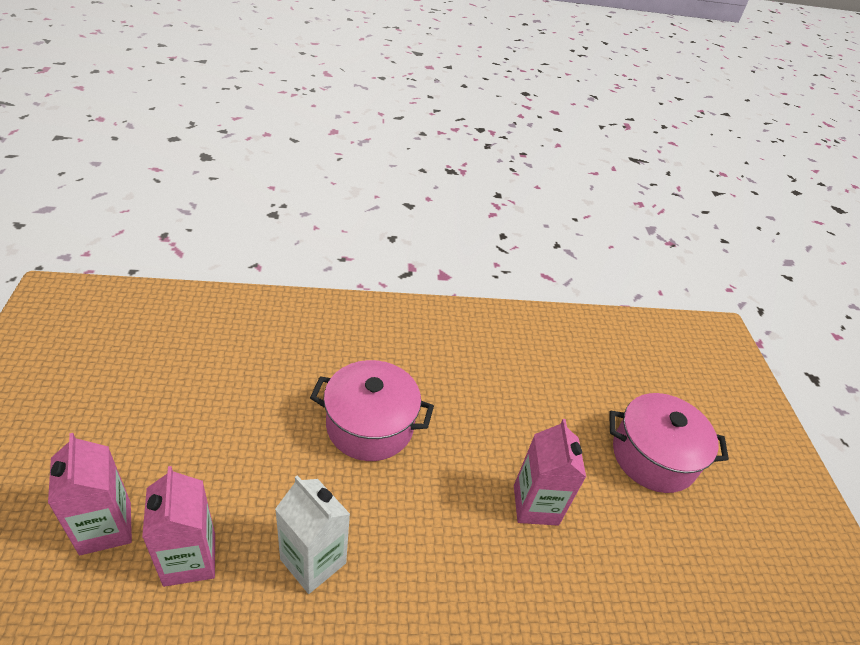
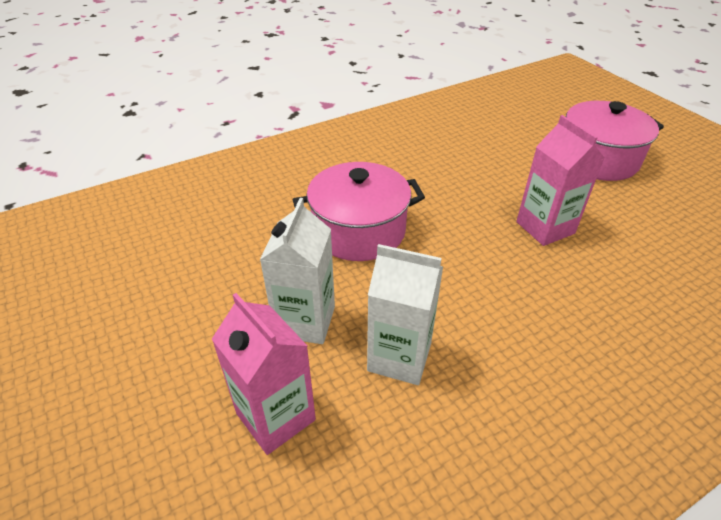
camera: 20 degrees left, 0 degrees up
(105, 528) = (158, 435): pink carton -> none
(267, 489) = (305, 321): none -> white carton

